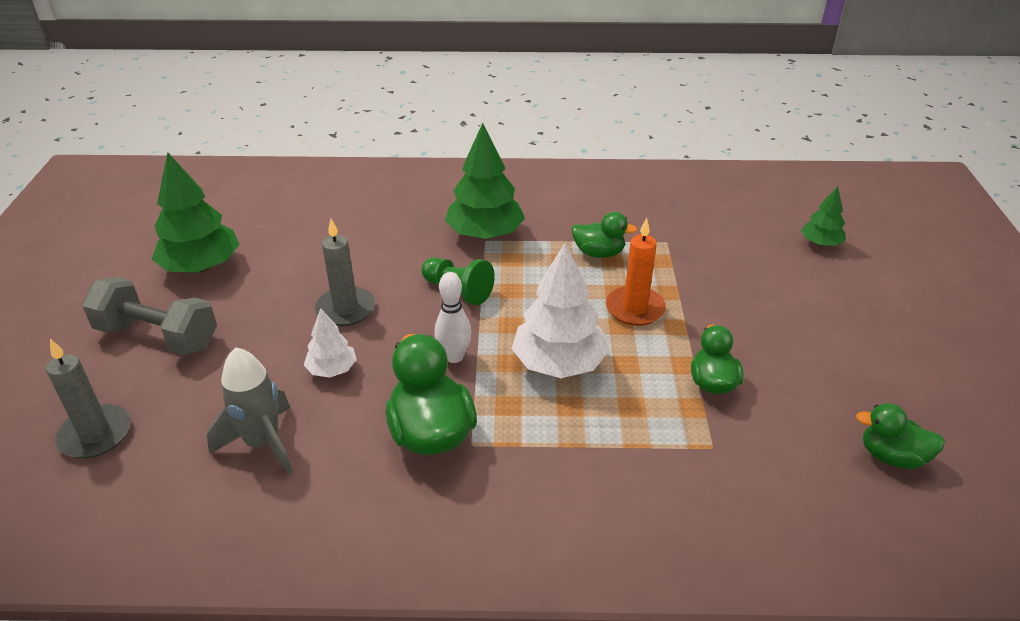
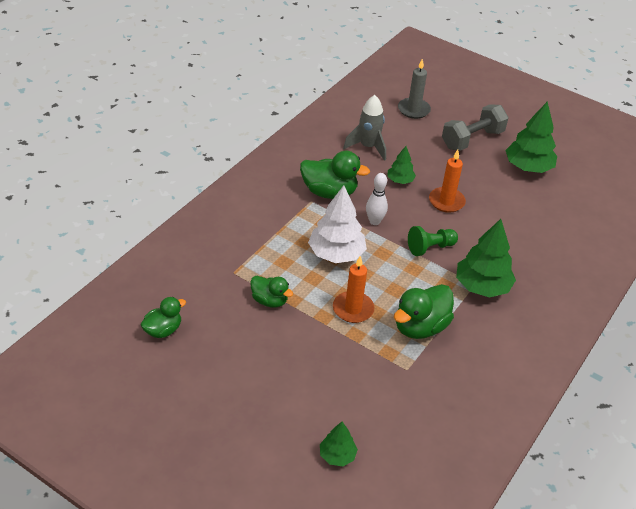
camera: 120 degrees right, 5 degrees up
(332, 370) = (400, 180): white tree -> green tree
(345, 309) = (446, 201): grey candle -> orange candle
(599, 253) = (420, 327): green duck -> green duck, size x1.62

